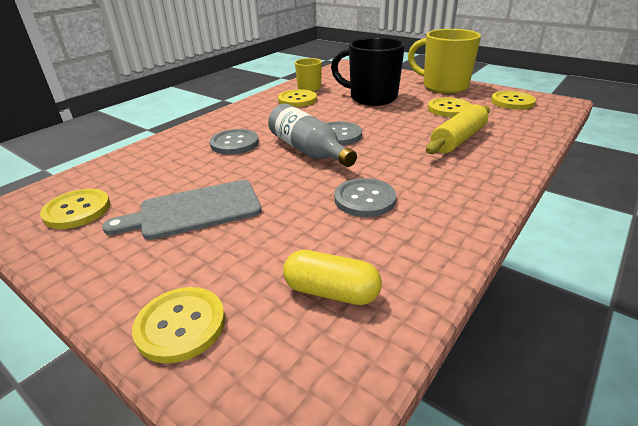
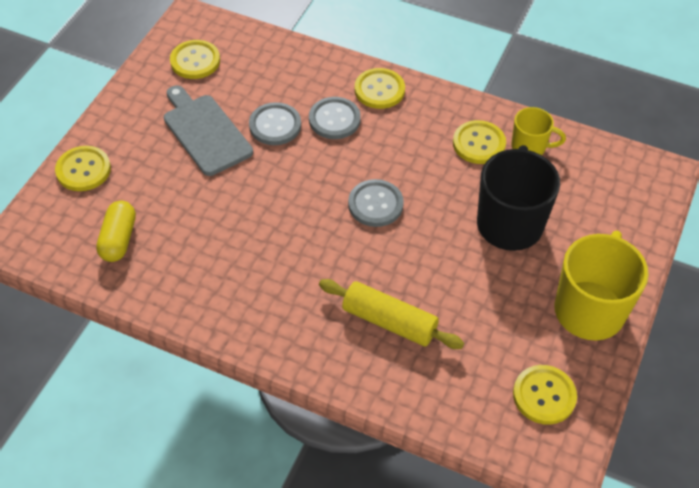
camera: 75 degrees right, 20 degrees up
(308, 151) = (330, 185): grey bottle -> none
(364, 199) = (240, 244): grey button -> grey button (275, 125)
(449, 109) = (491, 314): yellow button -> yellow button (379, 90)

